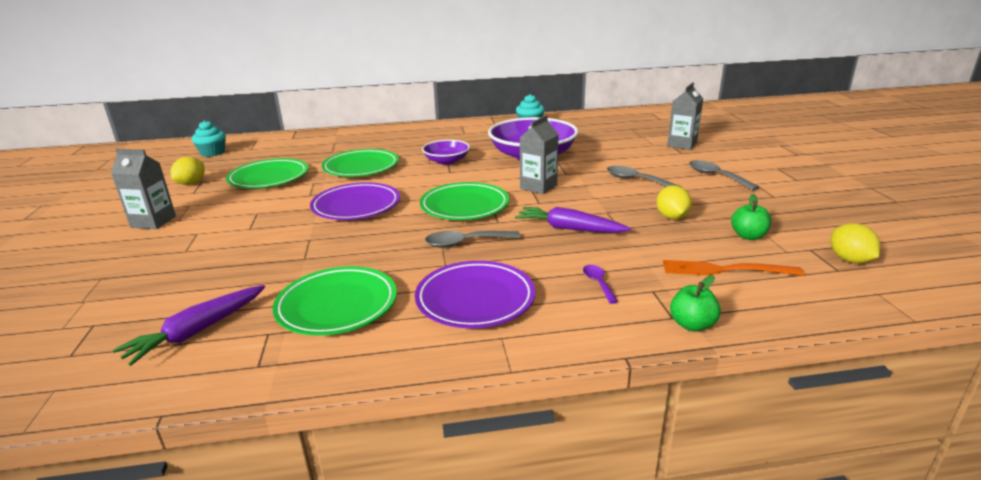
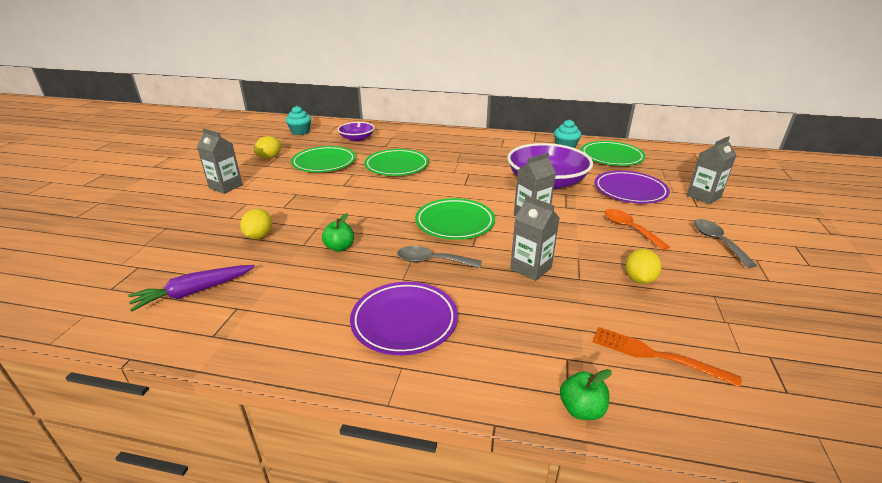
camera: 20 degrees right, 5 degrees up
(337, 306) = (298, 297): green plate -> green plate (611, 157)
(356, 206) = (370, 204): purple plate -> purple plate (630, 191)
(446, 161) = (468, 173): purple bowl -> purple bowl (357, 138)
(569, 229) = (531, 268): purple carrot -> grey carton
(598, 283) = (520, 335): purple spoon -> none
(636, 180) = (629, 229): grey spoon -> orange spoon
(748, 236) = (707, 322): green apple -> green apple (339, 247)
(849, 260) = (810, 383): yellow lemon -> yellow lemon (259, 236)

